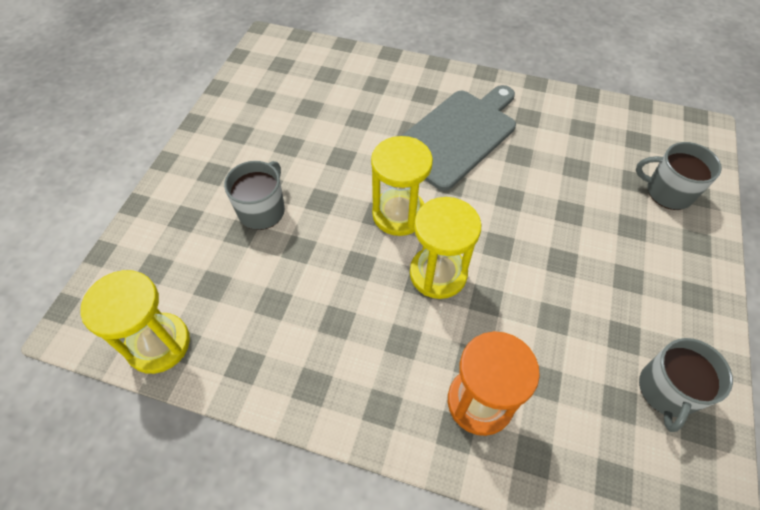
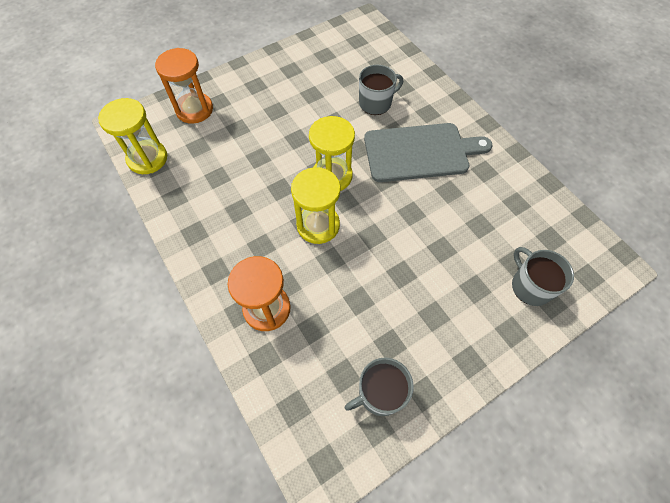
camera: 40 degrees right, 5 degrees up
(163, 246) = (194, 110): none -> orange hourglass
(262, 210) = (260, 123): grey mug -> grey mug (376, 103)

